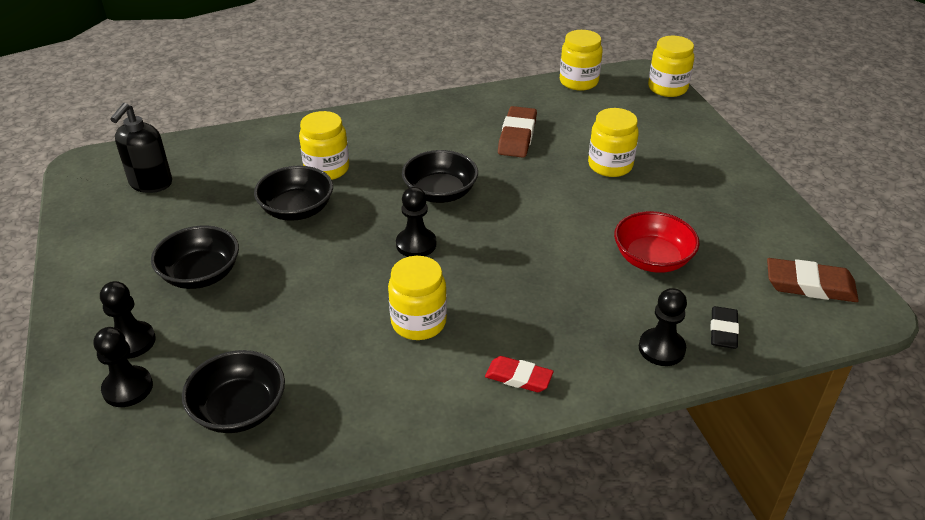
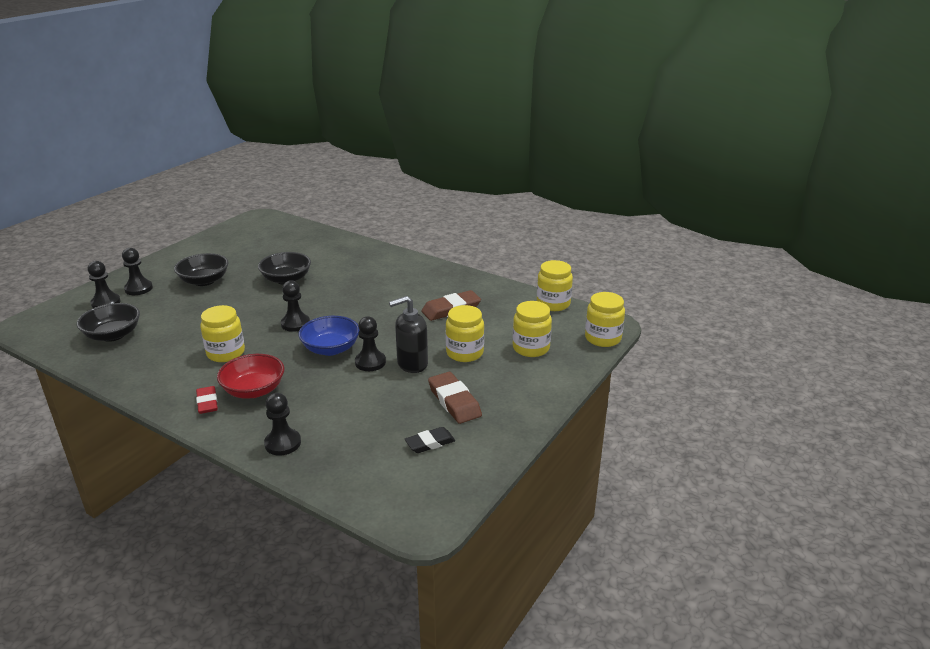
camera: 50 degrees right, 10 degrees down
(150, 183) = (263, 237): black soap dispenser -> black soap dispenser (412, 364)
(327, 169) = (334, 270): yellow jar -> yellow jar (531, 348)
(440, 193) = (355, 310): black bowl -> none
(504, 241) = (331, 349): none -> blue bowl
(562, 227) = (370, 362): none -> black pawn
(652, 259) = (375, 407): red bowl -> red bowl (254, 390)
(723, 331) = (327, 462): black eraser -> black eraser (430, 443)
(810, 285) = (422, 484): brown eraser -> brown eraser (454, 401)

